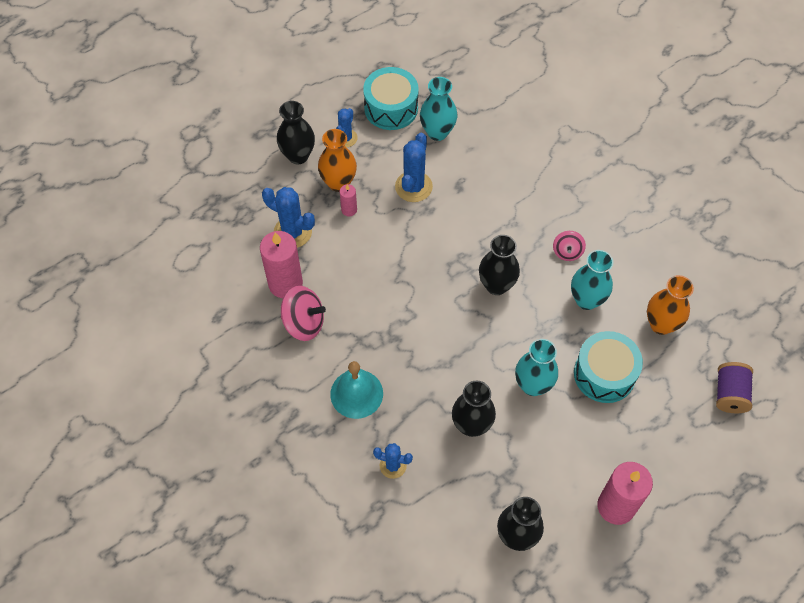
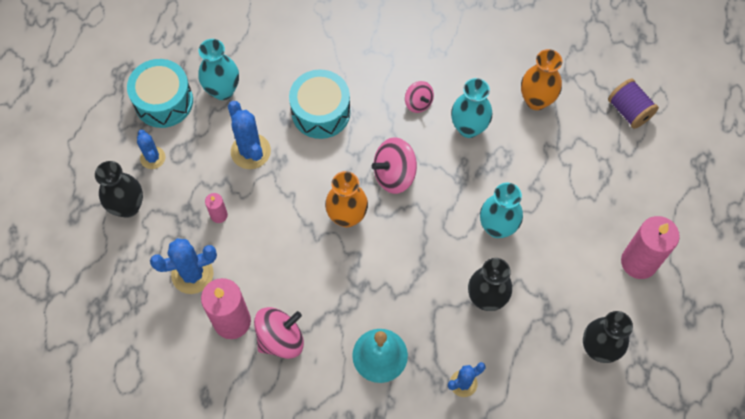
camera: 45 degrees left, 5 degrees up
(338, 183) = (186, 200): orange vase -> orange vase (347, 216)
(496, 285) = (394, 174): black vase -> pink spinning top
(604, 374) = (536, 173): turquoise drum -> turquoise drum (321, 112)

